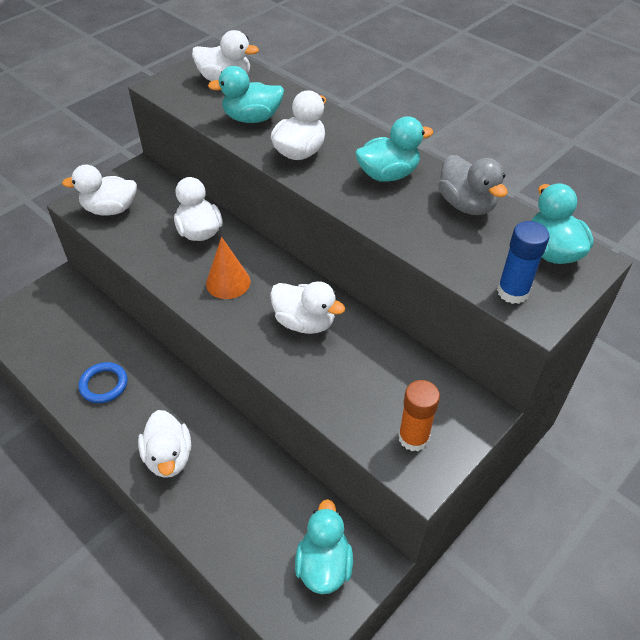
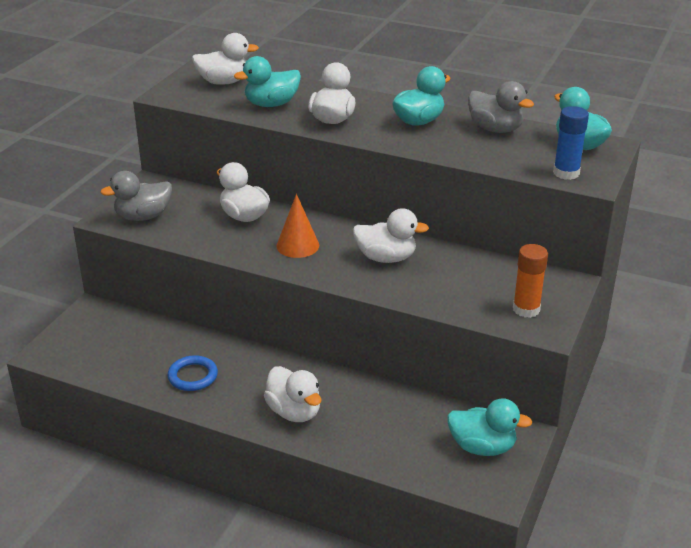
camera: 20 degrees left, 15 degrees down
(110, 209) = (143, 216): white duck -> grey duck
(324, 564) = (482, 447): turquoise duck -> turquoise duck turned 120 degrees clockwise

